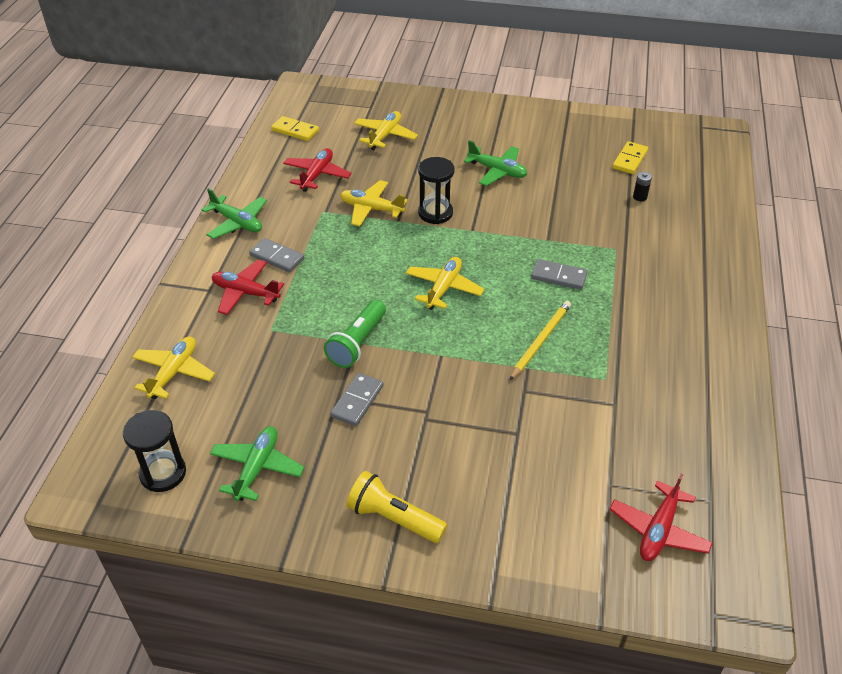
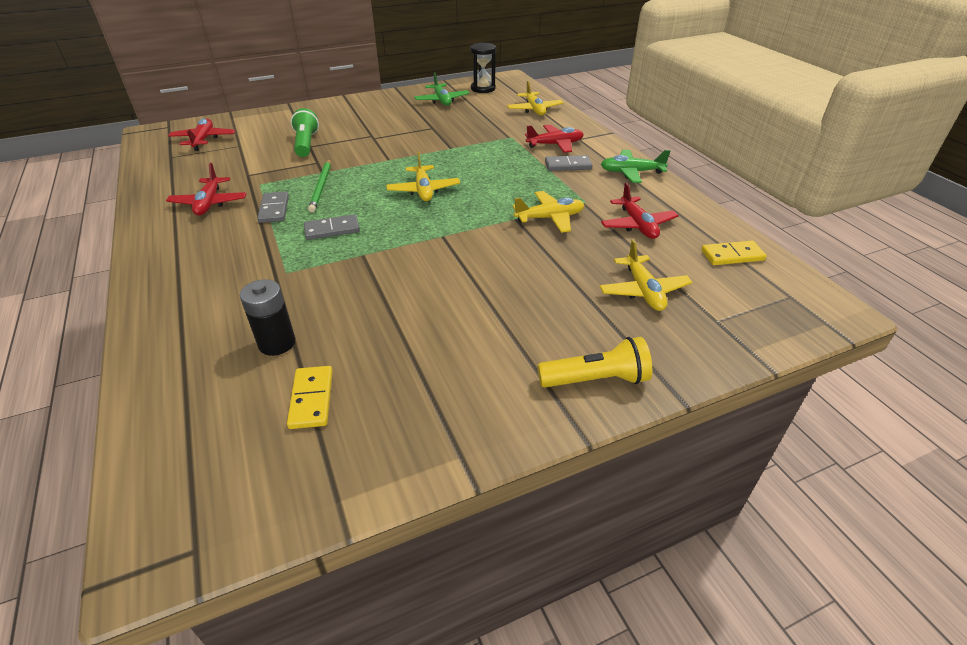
camera: 145 degrees right, 5 degrees down
(357, 343) = (450, 148): green flashlight -> green flashlight (306, 144)
(357, 401) = (419, 129): grey domino -> grey domino (274, 209)
(394, 518) = (356, 107): yellow flashlight -> yellow flashlight (596, 379)
(435, 213) = (491, 236): black hourglass -> none
(497, 171) = (474, 303): green plane -> none
(540, 341) = (321, 187): yellow pencil -> green pencil
(640, 197) = (277, 343): black battery -> black battery, size x1.81
(667, 368) = (209, 203): none -> red plane

